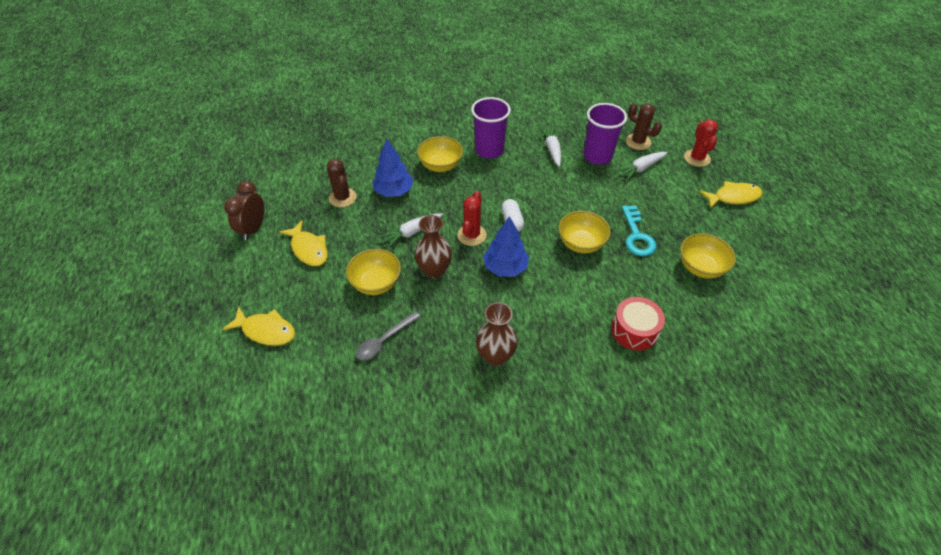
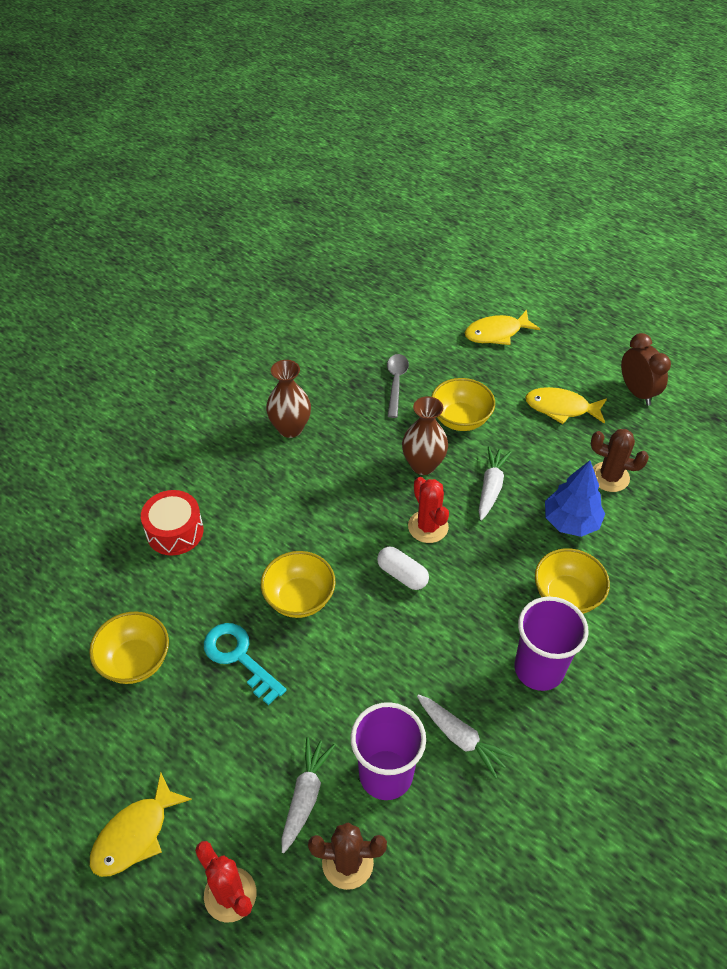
camera: 140 degrees right, 0 degrees up
(505, 267) = (357, 513): blue tree -> none

